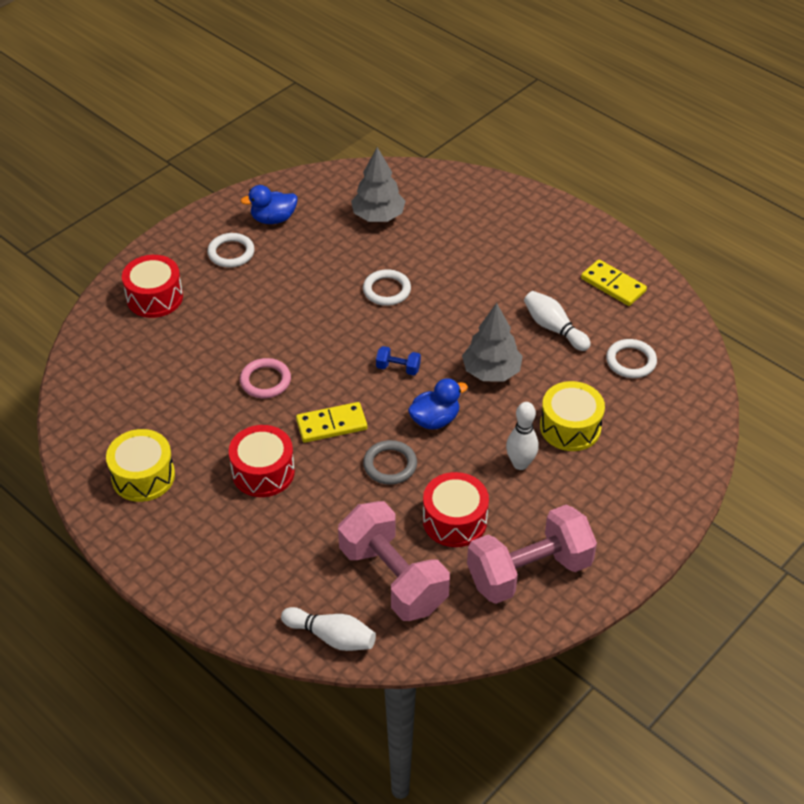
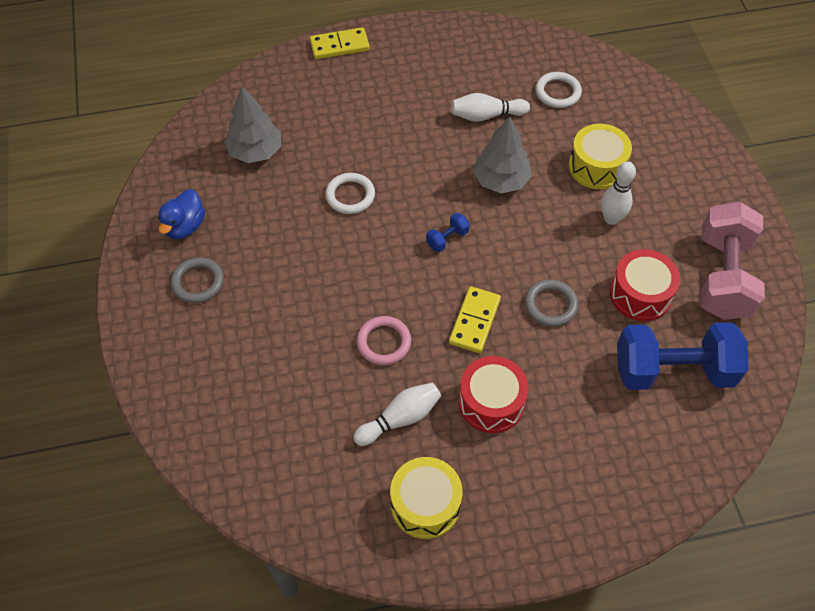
camera: 55 degrees left, 10 degrees up
(155, 297) = (200, 375): red drum -> none
(231, 253) = (198, 282): white ring -> grey ring
(331, 637) = (707, 449): white bowling pin -> white bowling pin (400, 419)
(393, 578) = (673, 370): pink dumbbell -> blue dumbbell
(435, 420) = (524, 246): blue duck -> none
(613, 285) = (471, 55): yellow domino -> yellow domino (339, 45)

